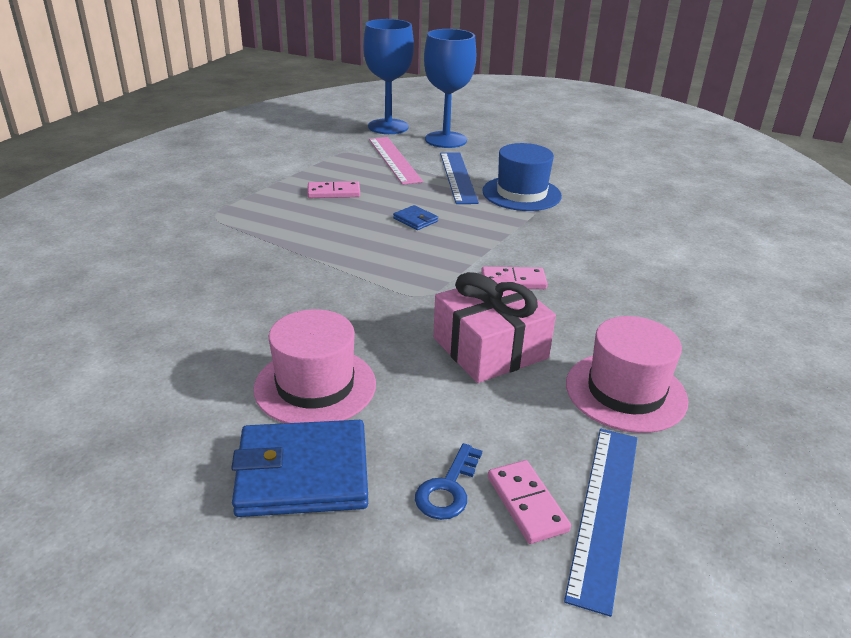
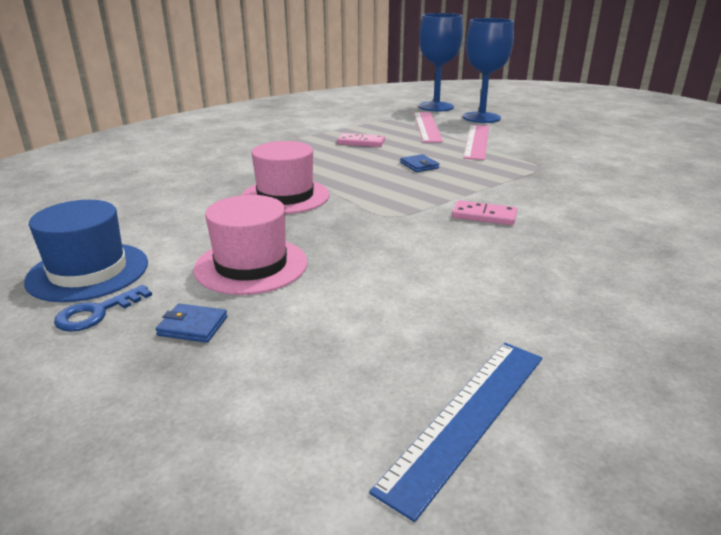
camera: 20 degrees right, 5 degrees down
(302, 473) = (193, 326): blue wallet -> blue wallet, size x0.46
(448, 489) = (314, 364): blue key -> blue key (96, 313)
(458, 177) = (476, 141): blue ruler -> pink ruler
(490, 348) = (429, 261): pink gift -> none
(521, 193) = (530, 157): blue hat -> blue hat (88, 271)
(526, 504) = (385, 393): pink domino -> none
(625, 392) = (552, 317): pink hat -> pink hat (285, 196)

